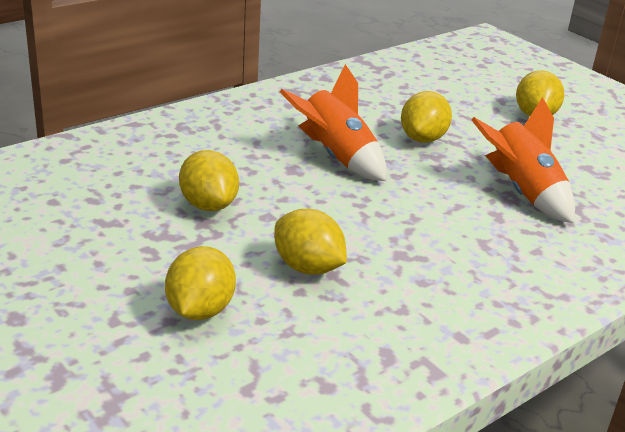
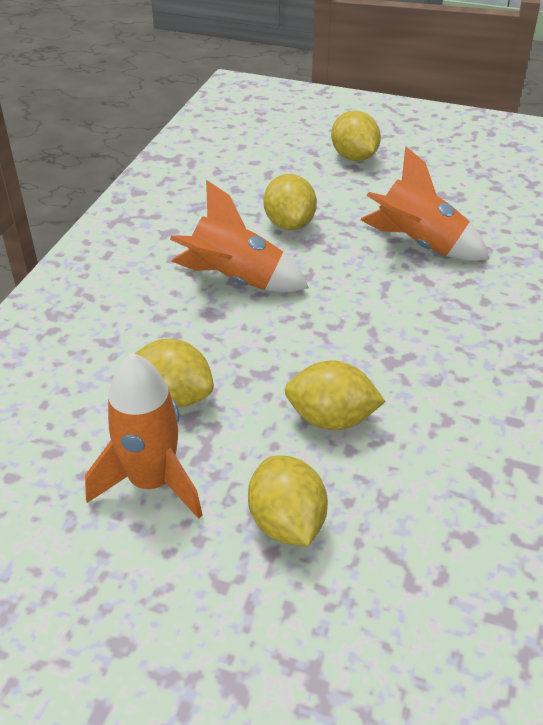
camera: 30 degrees left, 10 degrees up
(136, 244) = (152, 482): none -> orange rocket

